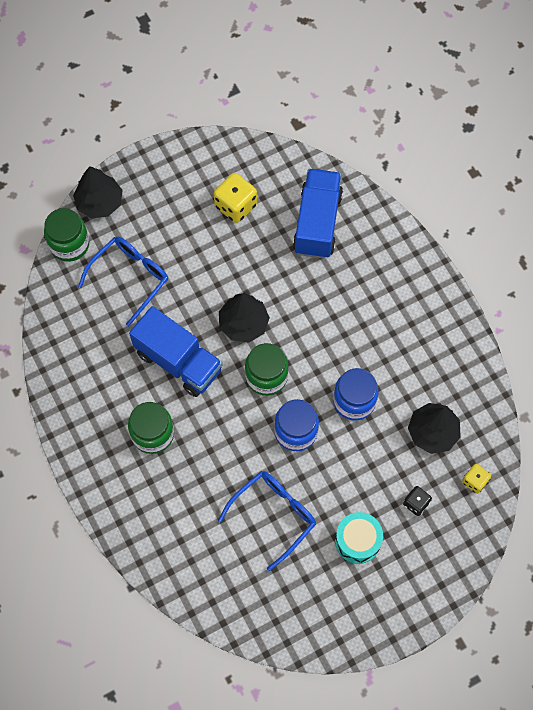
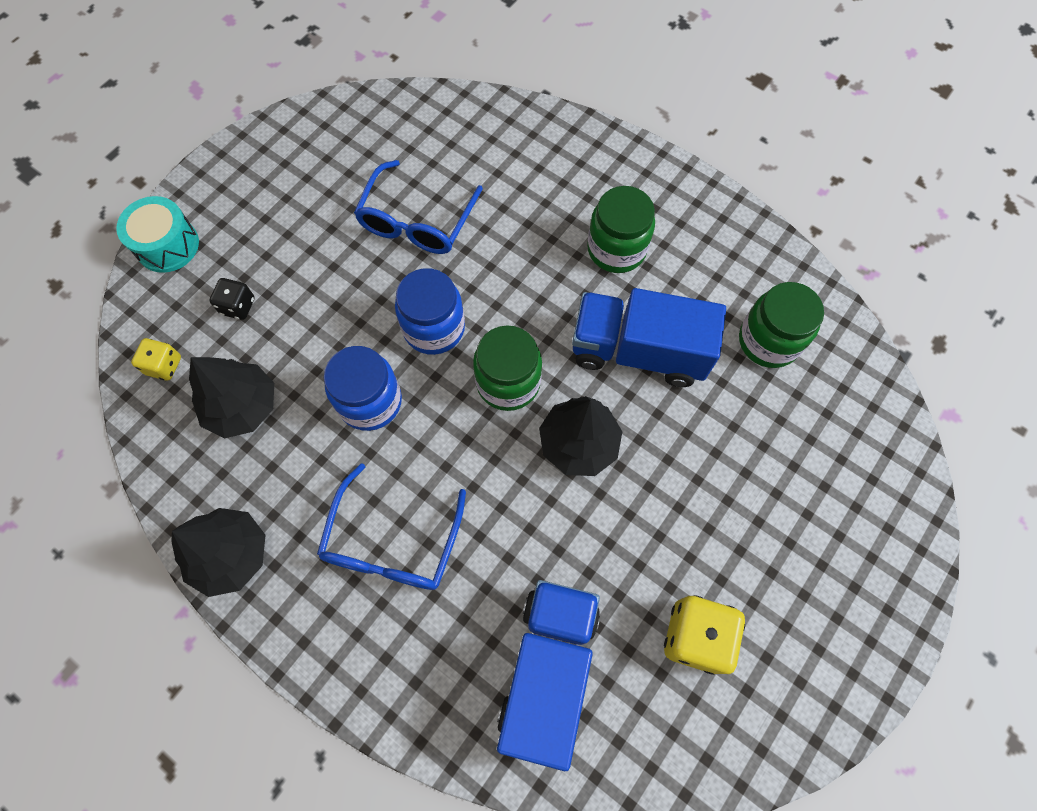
camera: 155 degrees right, 0 degrees up
(69, 244) = (897, 449): green jar -> green jar (768, 341)
(99, 202) = (904, 538): black tree -> black tree (230, 555)
(130, 278) = (778, 438): blue glasses -> blue glasses (392, 542)
(317, 223) = (548, 669): blue truck -> blue truck turned 150 degrees counterclockwise
(357, 541) = (300, 235): turquoise drum -> turquoise drum (167, 245)

